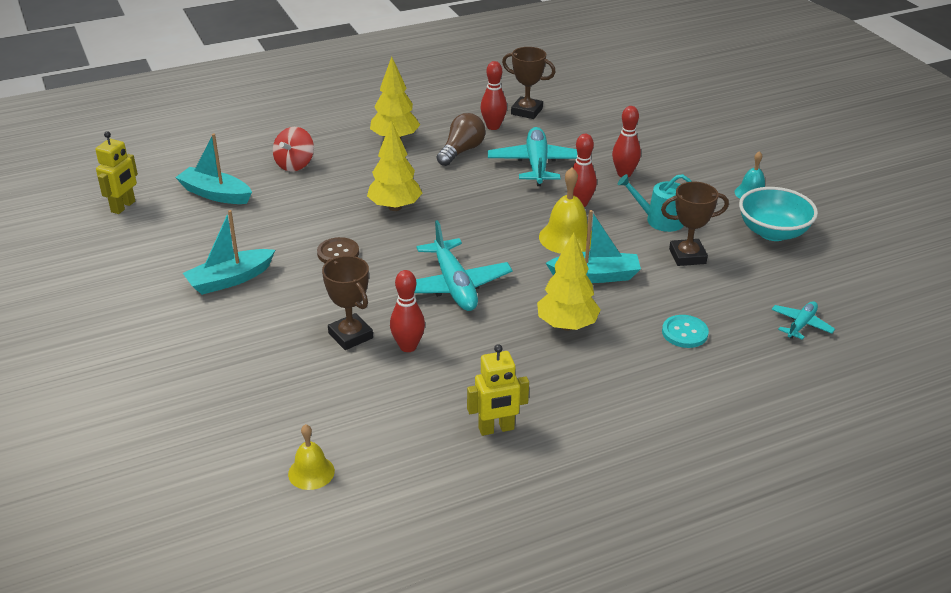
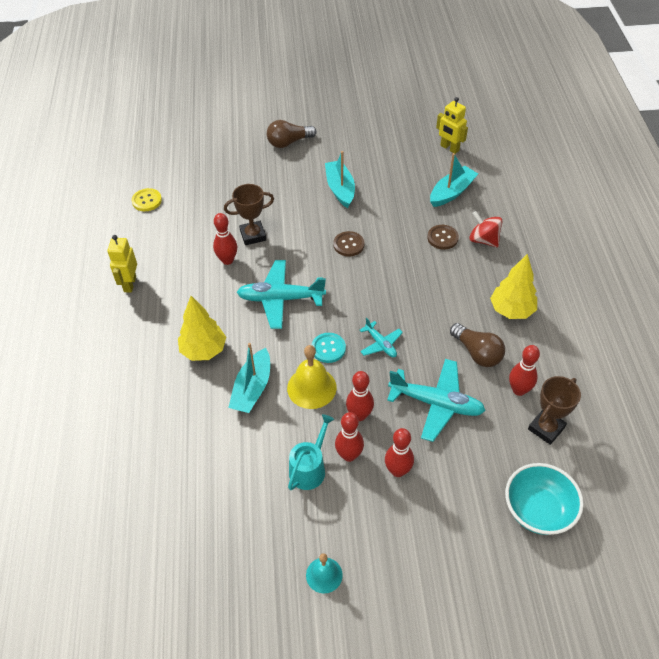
camera: 110 degrees right, 15 degrees up
(127, 350) = (289, 142): none -> brown light bulb
(301, 190) = (442, 238): none -> brown button
(311, 472) = (147, 201): yellow bell -> yellow button
(395, 207) = (398, 288): yellow tree -> none
(628, 201) = (349, 455): none -> red bowling pin
(684, 333) = (157, 421): turquoise button -> turquoise button (328, 348)
(687, 256) = (248, 466): brown trophy -> none
(773, 232) = (252, 559): turquoise bowl -> turquoise bowl (538, 510)
(801, 325) = (121, 509): turquoise plane -> turquoise plane (380, 344)

